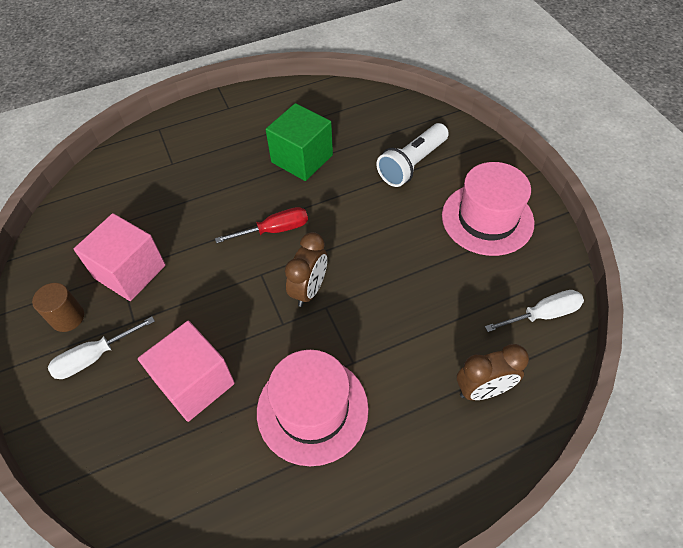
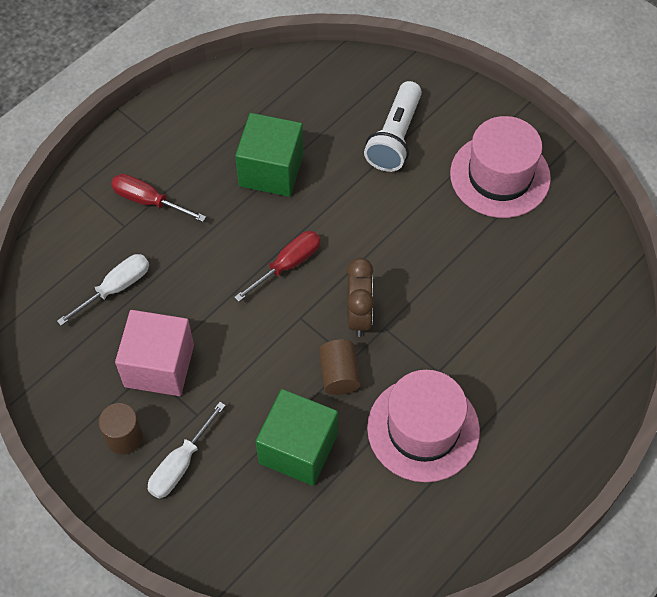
camera: 25 degrees left, 5 degrees up
(195, 383) = (298, 448): pink cube -> green cube
(200, 152) = (149, 201): none -> red screwdriver
(266, 332) = (339, 374): none -> brown cylinder
(483, 390) = (567, 351): brown clock -> none
(542, 315) = (591, 259): white screwdriver -> white screwdriver (115, 288)

